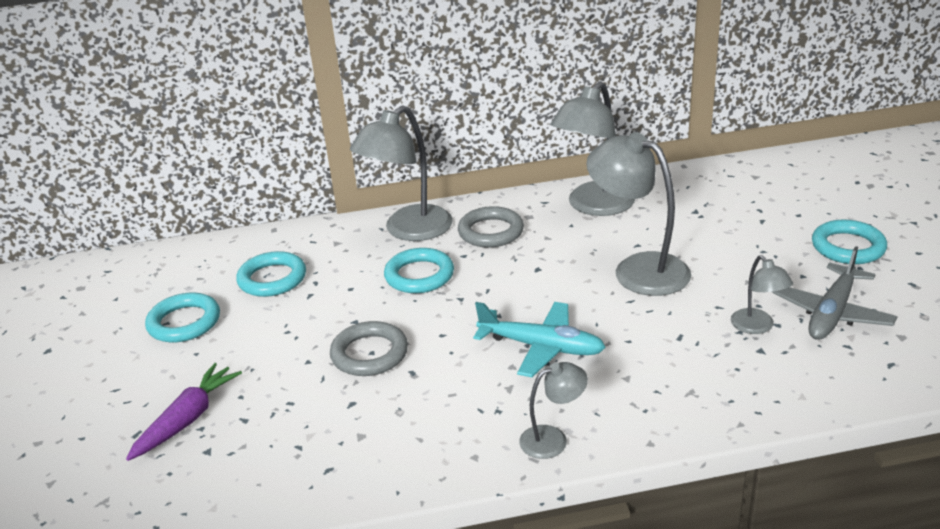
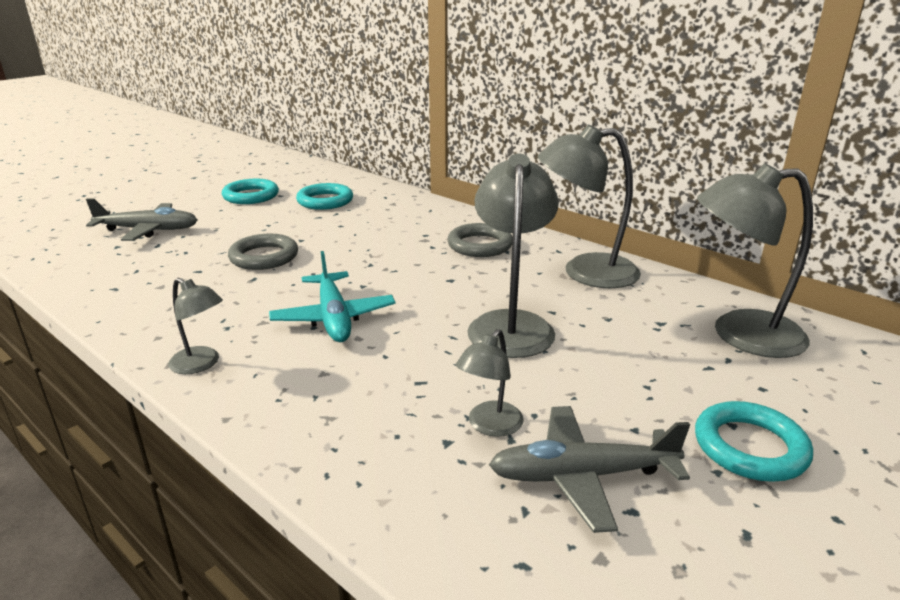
camera: 50 degrees right, 5 degrees down
(188, 419) = (148, 230): purple carrot -> grey plane
(409, 231) = (439, 218): grey lamp -> grey lamp (740, 334)
(419, 275) = (384, 241): turquoise ring -> none

